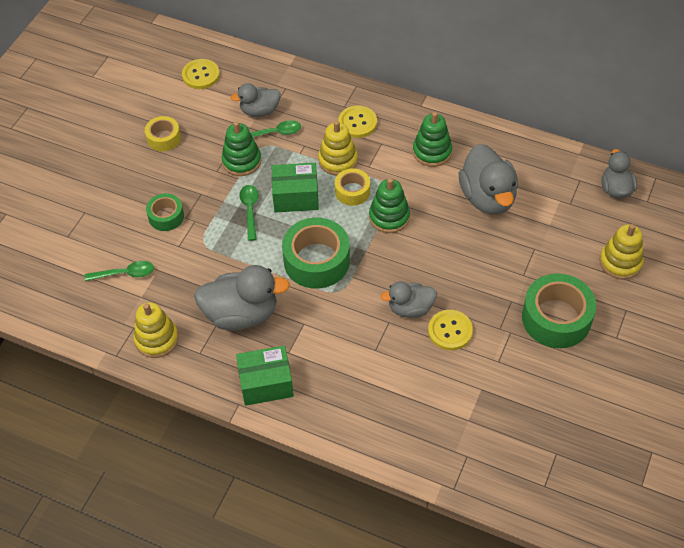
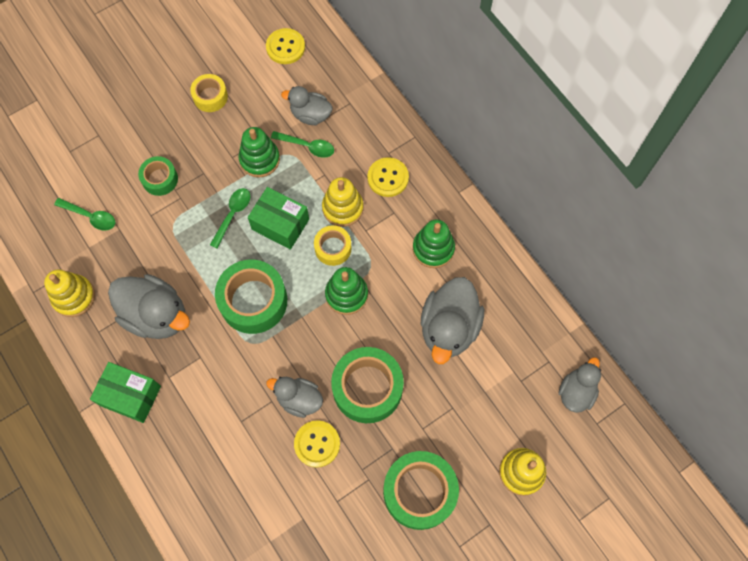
camera: 30 degrees right, 15 degrees up
(458, 271) = (367, 388): none -> green tape

